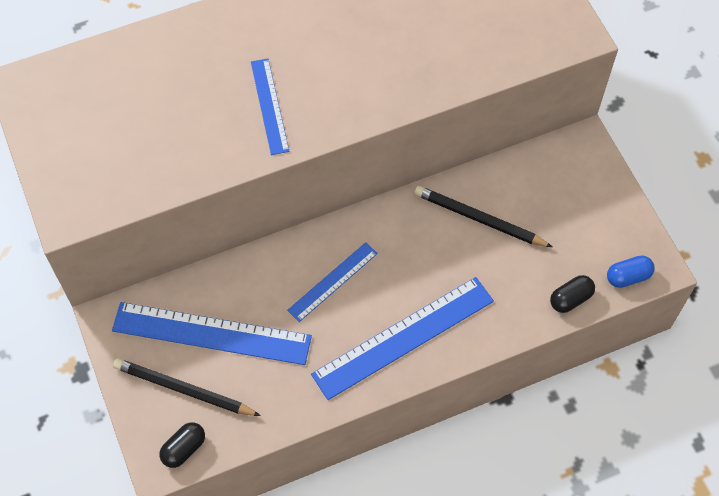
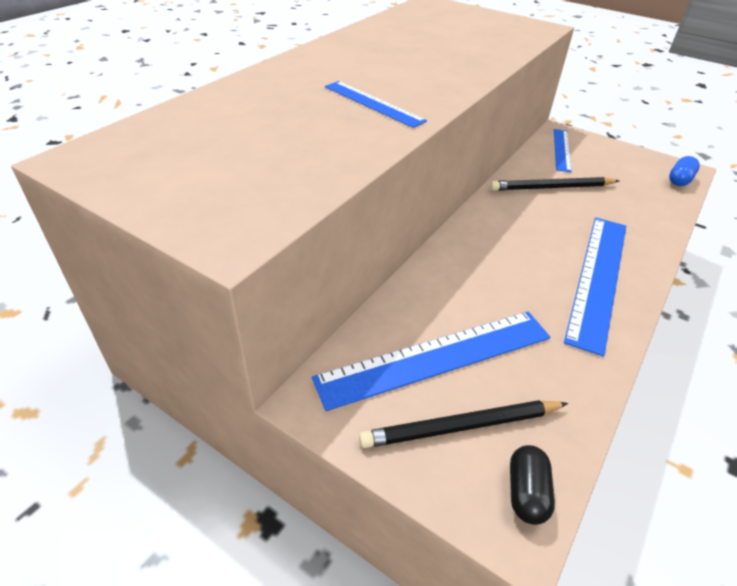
camera: 35 degrees left, 20 degrees down
(333, 282) = (498, 266): blue ruler -> blue ruler (562, 149)
(570, 299) = (667, 205): black capsule -> none

